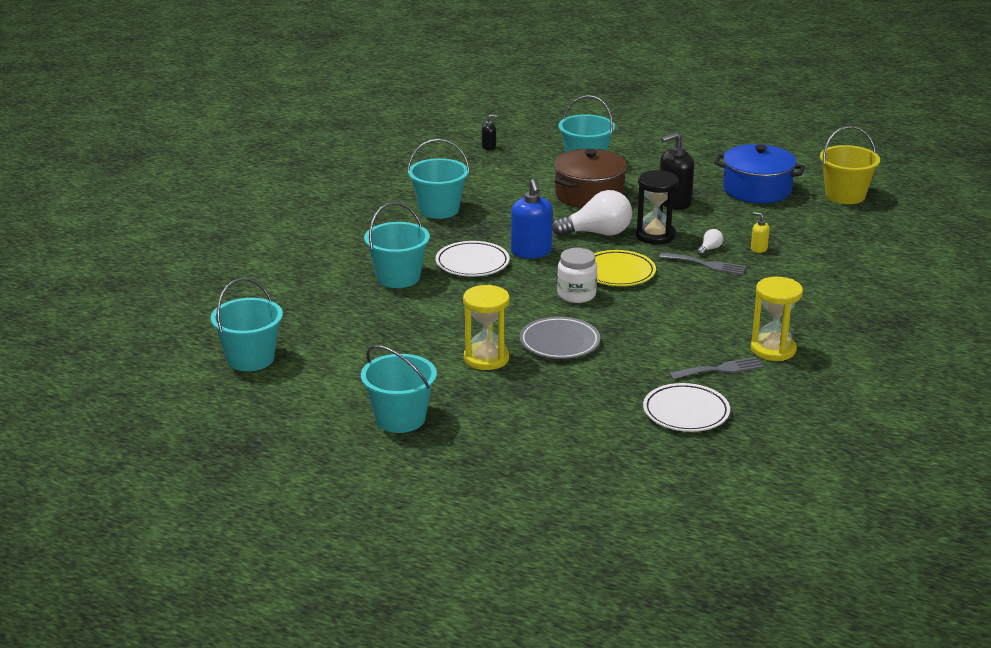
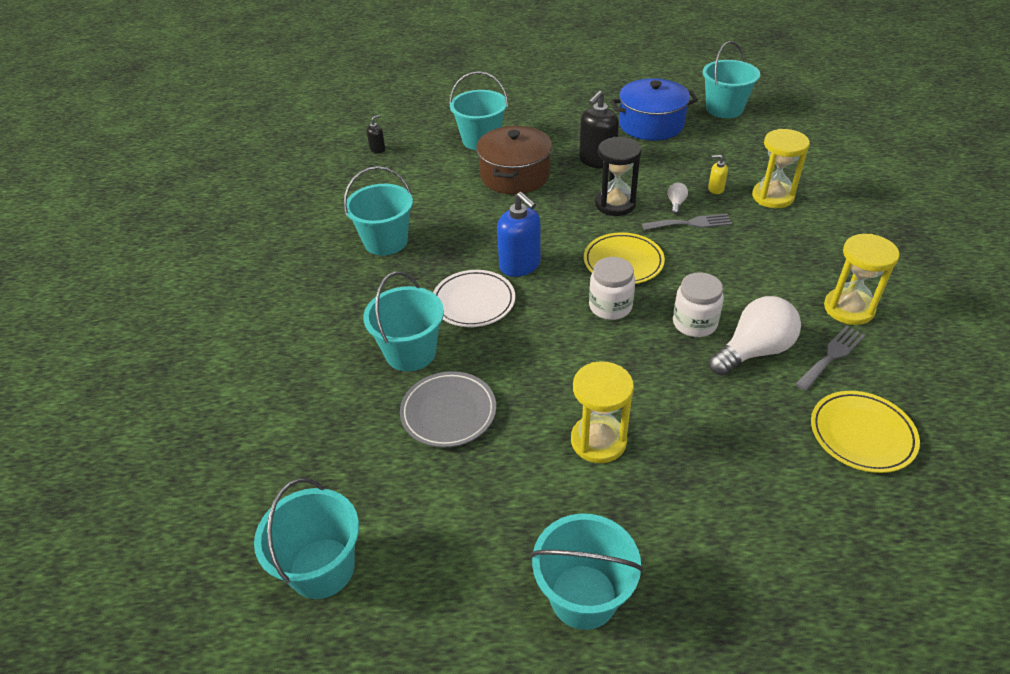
camera: 25 degrees left, 15 degrees up
(559, 342) = (651, 382): grey plate -> grey plate (448, 412)
(597, 233) = (562, 219): white light bulb -> white light bulb (753, 351)
(632, 322) = (694, 323): none -> white jar
(686, 412) = (862, 434): white plate -> yellow plate
(805, 267) = (772, 197): none -> yellow hourglass
(845, 195) = (724, 109): yellow bucket -> turquoise bucket

